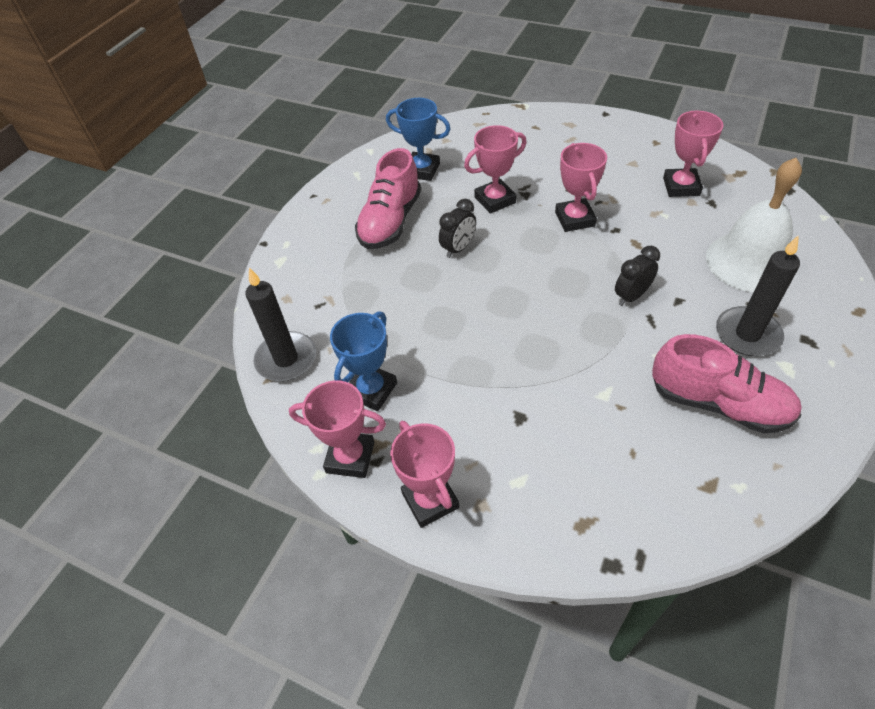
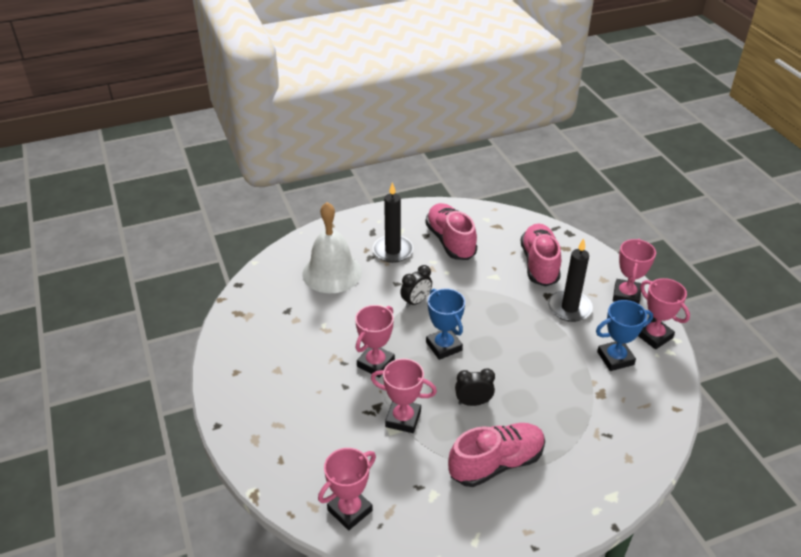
camera: 140 degrees left, 10 degrees down
(286, 359) = (657, 413): black candle -> black candle (569, 308)
(422, 170) = (419, 494): blue trophy -> blue trophy (444, 346)
(580, 460) = (539, 264): none -> pink shoe
(631, 296) = (416, 301): black clock -> black clock turned 45 degrees counterclockwise
(681, 186) = (283, 332): pink trophy -> pink trophy (350, 510)

